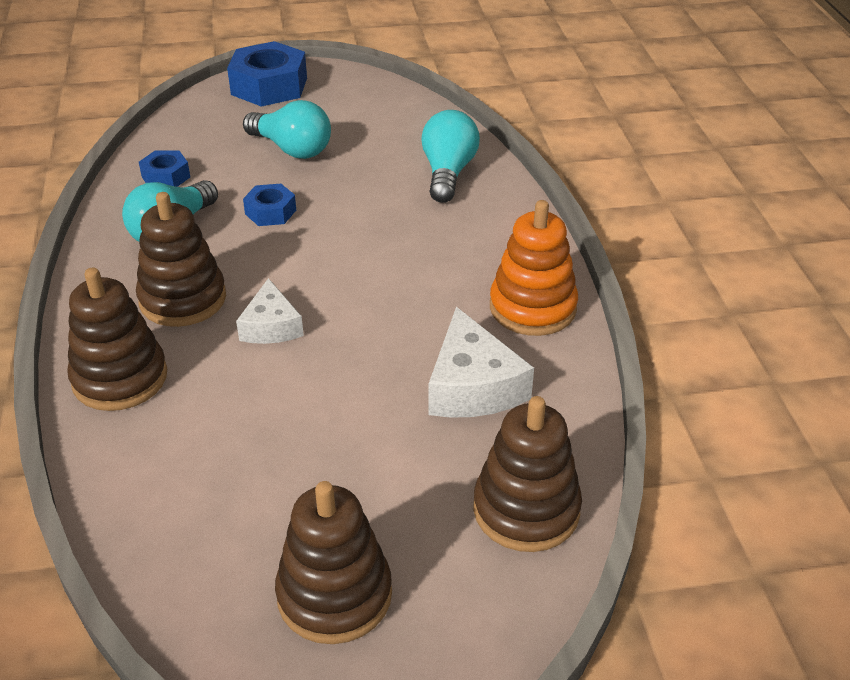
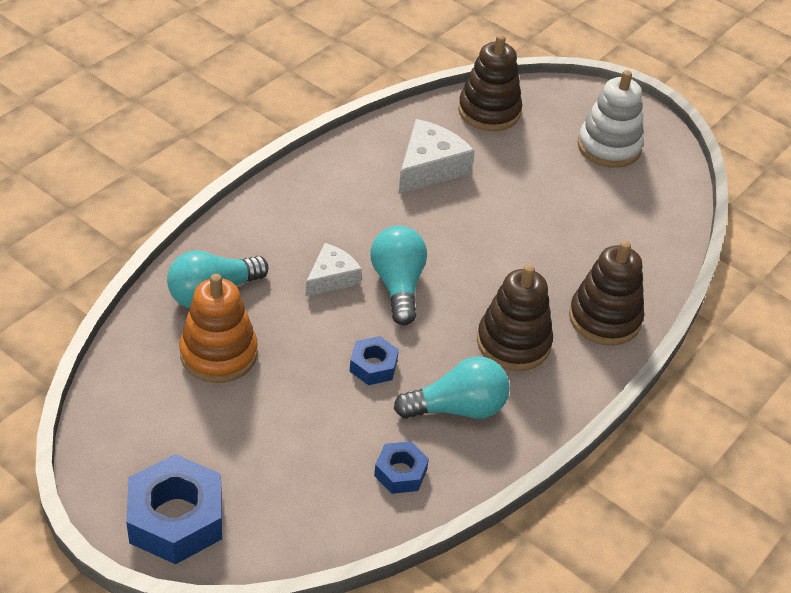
camera: 135 degrees left, 5 degrees up
(271, 326) = (484, 281): white cheese -> white cheese (332, 278)
(292, 149) = (273, 416): turquoise light bulb -> turquoise light bulb (398, 285)
(334, 595) = (608, 147): brown stacking toy -> white stacking toy
(532, 308) = (333, 174): orange stacking toy -> orange stacking toy (219, 354)

